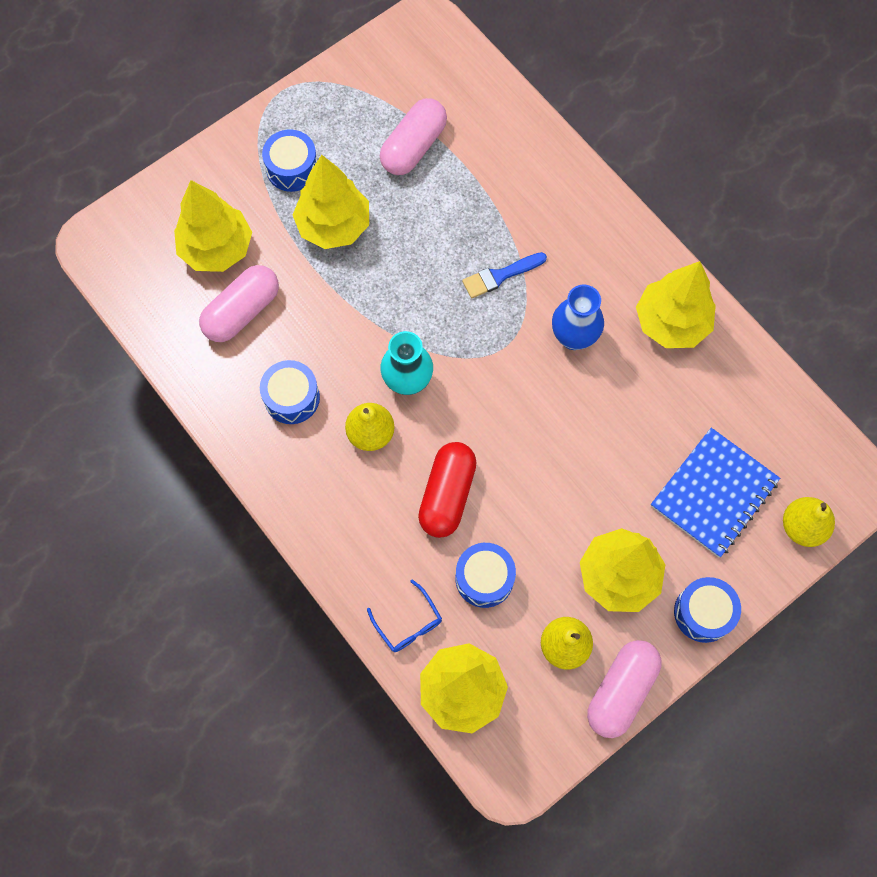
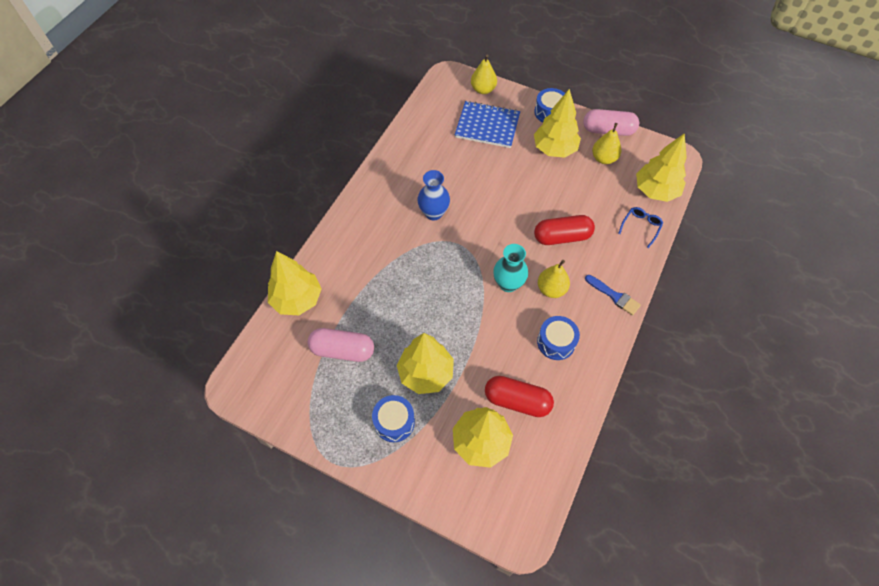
camera: 115 degrees left, 10 degrees down
(242, 312) = (517, 400): pink capsule -> red capsule
(484, 578) = (594, 203): blue drum -> none
(500, 276) = (413, 263): blue brush -> blue brush (614, 296)
(671, 322) = (400, 172): yellow tree -> yellow tree (297, 299)

